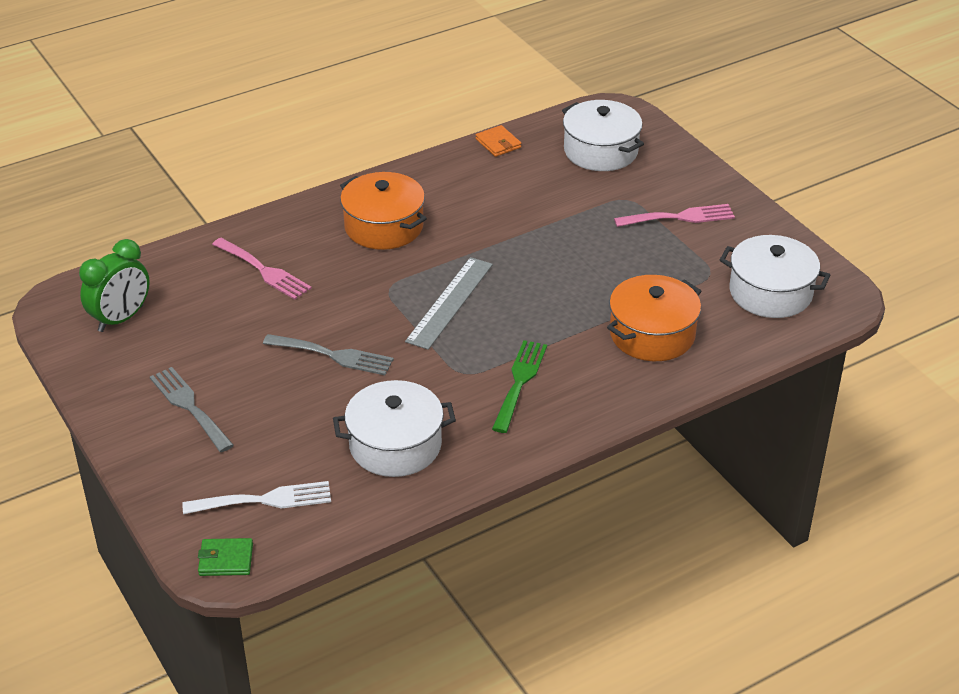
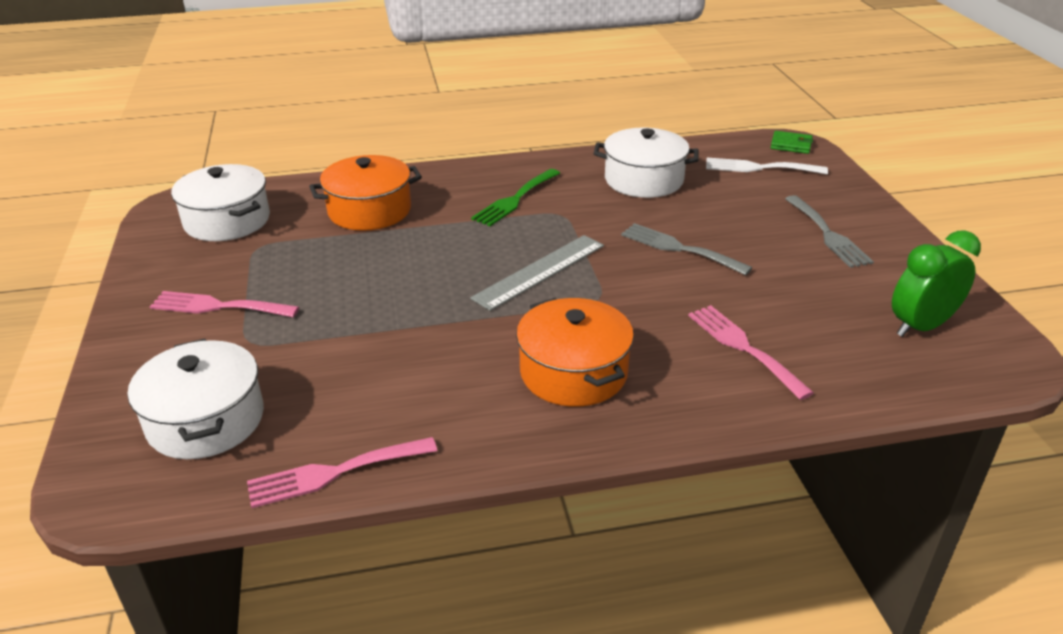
camera: 160 degrees left, 5 degrees down
(498, 143) = (334, 473): orange wallet -> pink fork

